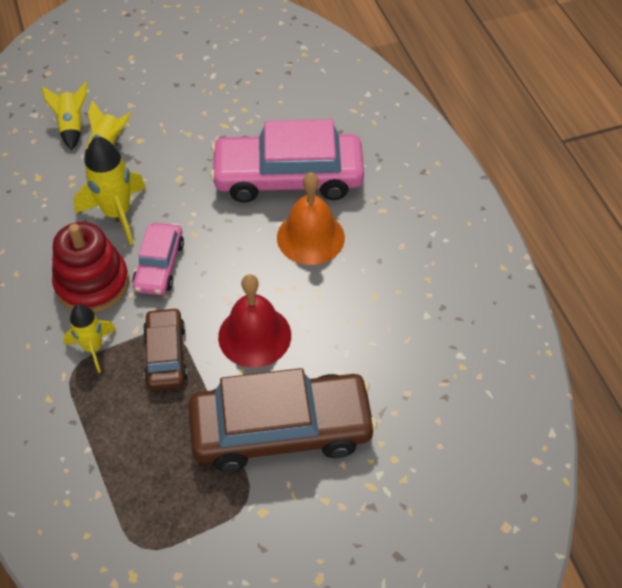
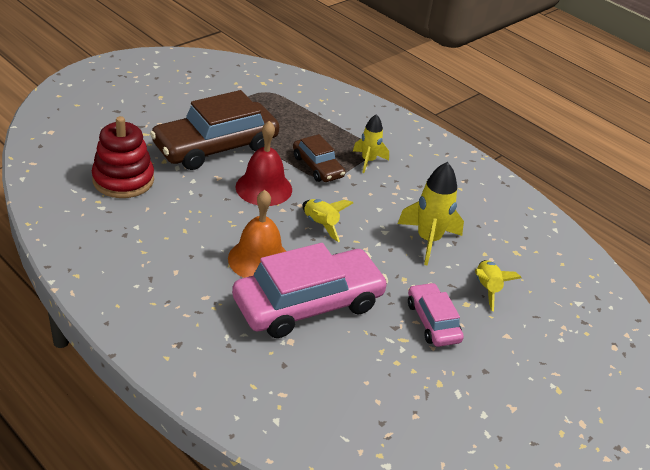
camera: 150 degrees right, 15 degrees down
(72, 126) = (535, 300): yellow rocket -> yellow rocket (321, 225)
(92, 283) = (402, 193): red stacking toy -> red stacking toy (123, 180)
(159, 265) = (365, 214): pink car -> pink car (432, 322)

